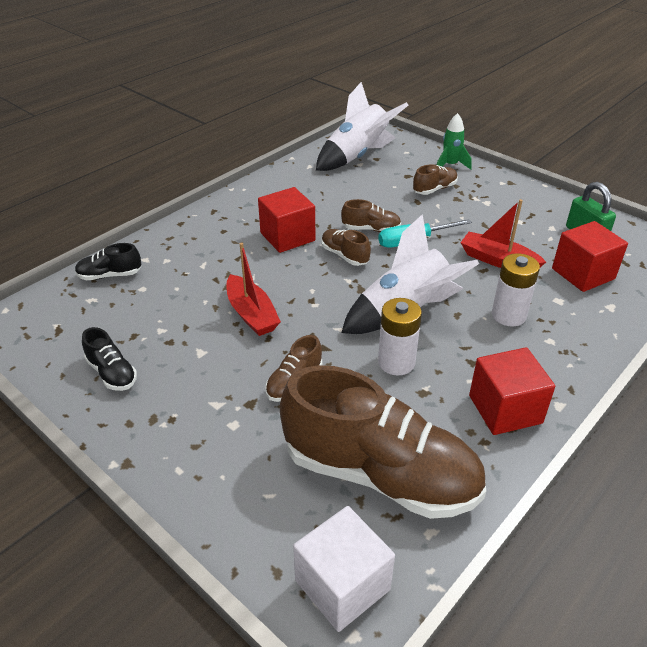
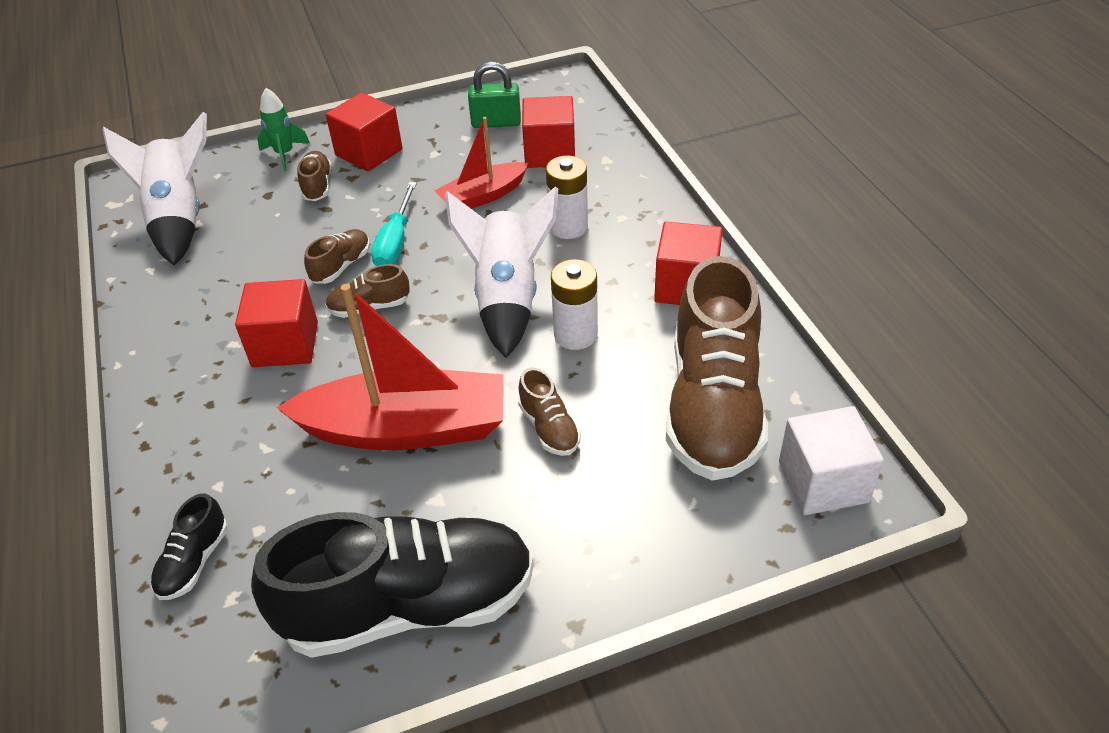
camera: 60 degrees left, 5 degrees up
(112, 373) = (409, 605): black shoe -> black shoe, size x2.37
(251, 314) = (406, 428): red boat -> red boat, size x1.75
(380, 474) = (713, 406): brown shoe -> brown shoe turned 135 degrees clockwise
(488, 195) = (369, 152): none -> red cube

